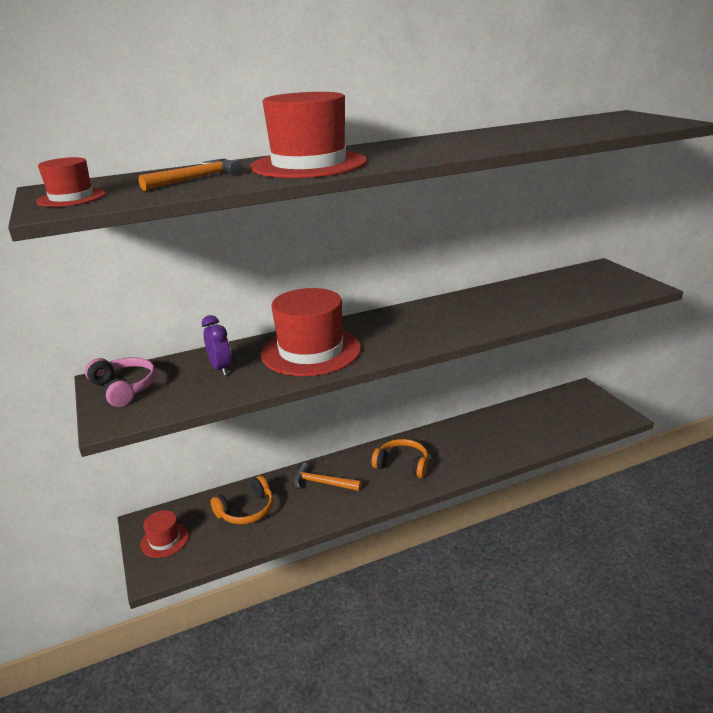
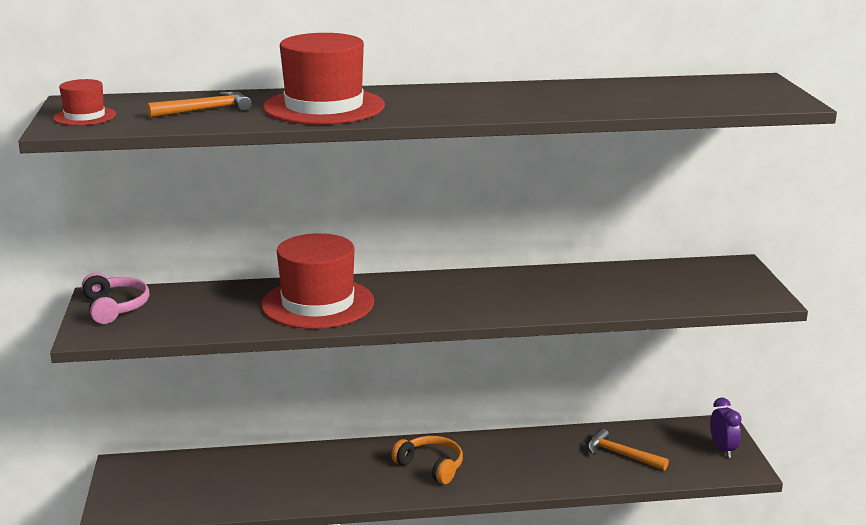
camera: 15 degrees right, 5 degrees down
(164, 540) = (135, 486): red hat -> none
(221, 368) = (216, 305): purple clock -> purple clock (723, 449)
(247, 510) = (232, 476): orange headphones -> none
(322, 483) = (328, 466): orange hammer -> orange hammer (621, 455)

